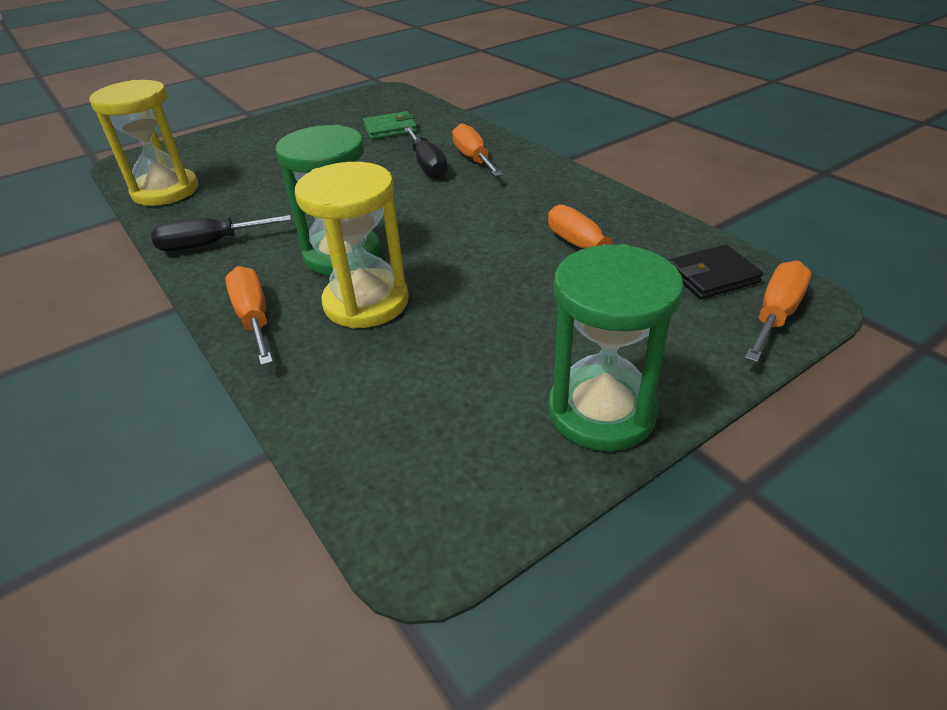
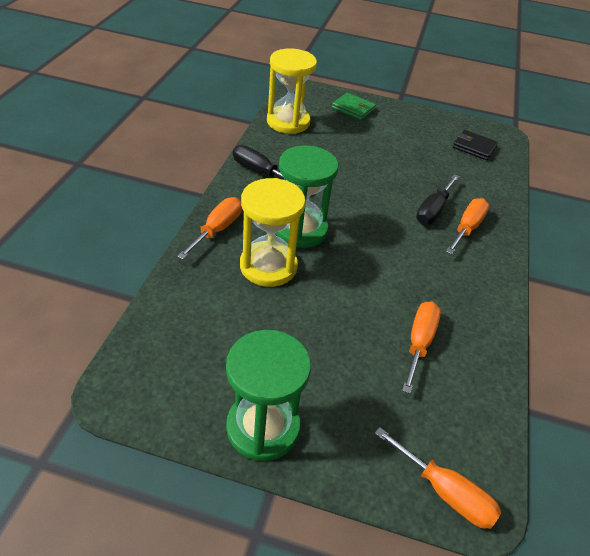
camera: 45 degrees right, 5 degrees up
(390, 129) = (456, 167): green wallet -> green wallet (353, 109)
(712, 276) = (457, 433): black wallet -> black wallet (474, 147)
(776, 314) = (445, 492): orange screwdriver -> orange screwdriver turned 45 degrees clockwise

